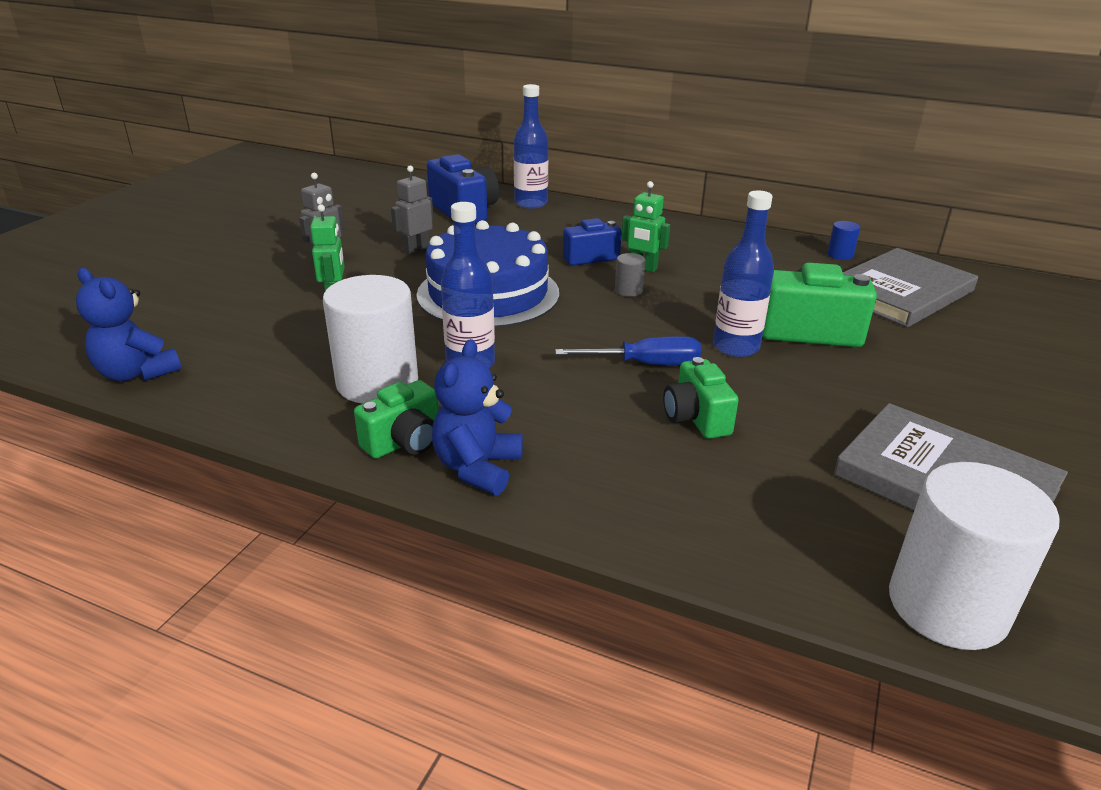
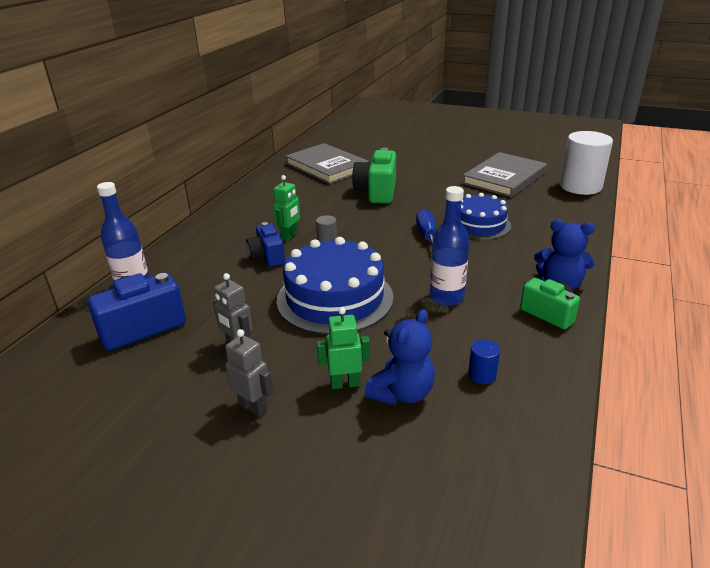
camera: 90 degrees left, 0 degrees up
(137, 373) = (525, 490): blue teddy bear -> blue teddy bear (402, 393)
(377, 383) = (485, 334): white cylinder -> none
(696, 418) = (479, 224): green camera -> blue cake
(736, 347) = (400, 211): blue bottle -> none
(840, 255) = (274, 176): blue cylinder -> blue cylinder (482, 374)

